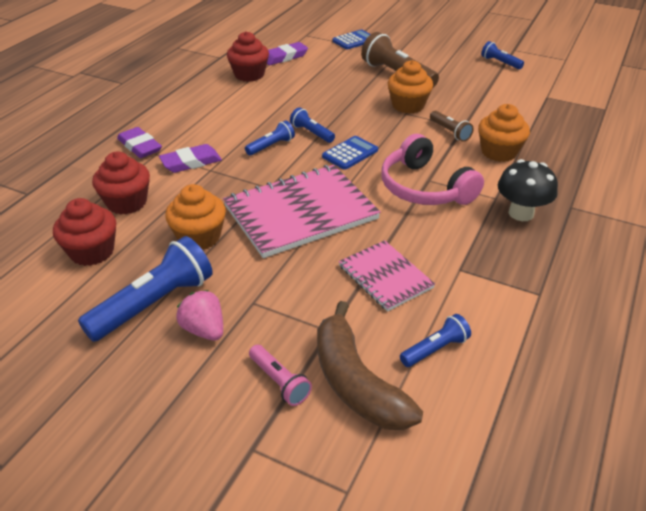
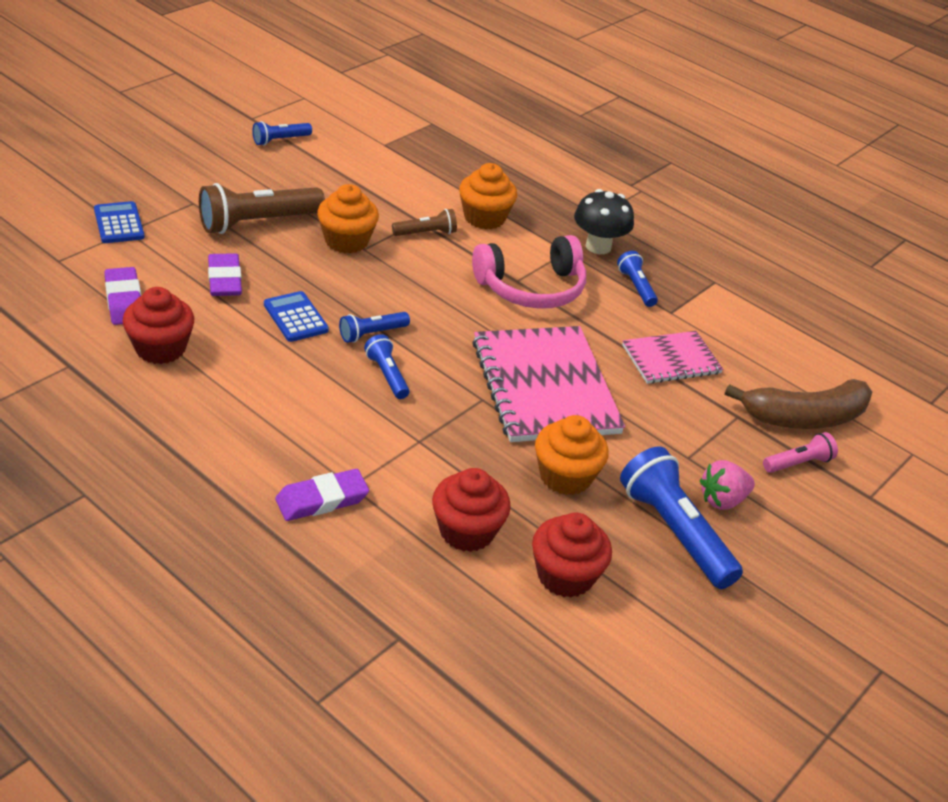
camera: 80 degrees left, 0 degrees up
(191, 162) = (392, 455): purple eraser -> purple eraser (224, 279)
(350, 153) = (437, 317): blue calculator -> blue calculator (295, 317)
(435, 349) = (772, 361): blue flashlight -> blue flashlight (636, 287)

